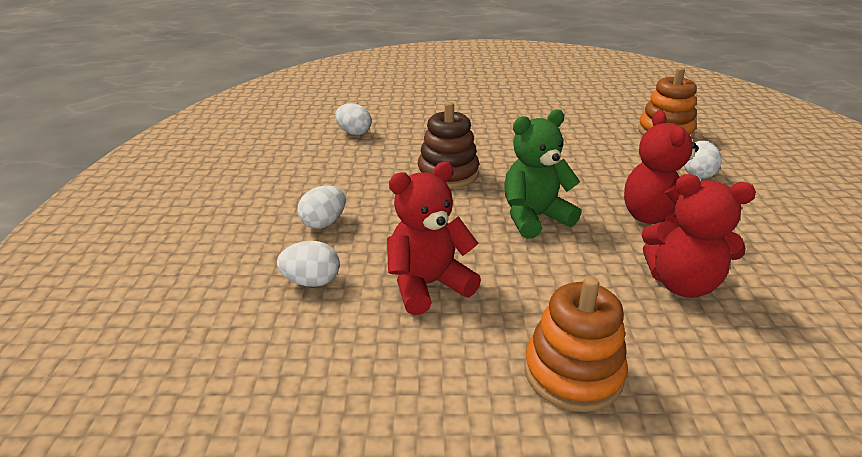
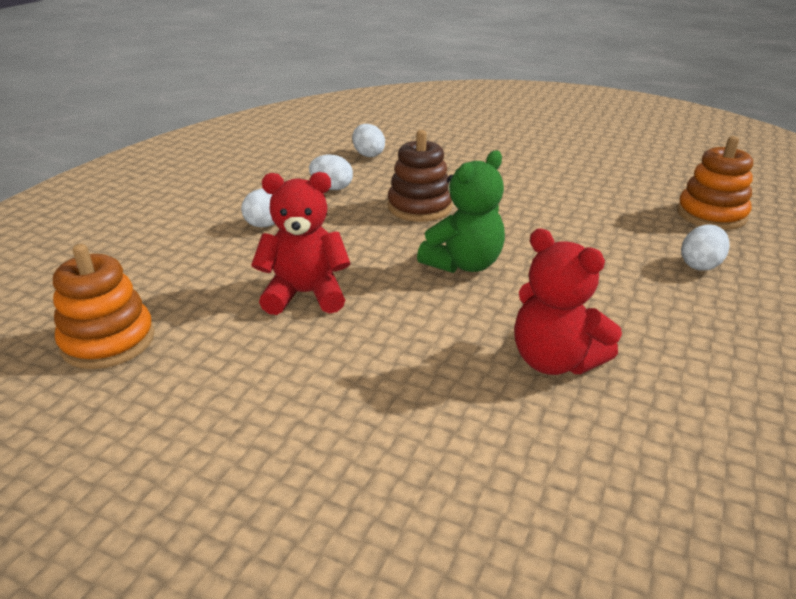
camera: 25 degrees right, 0 degrees up
(312, 281) = (215, 267): white egg -> white egg (332, 188)
(534, 218) = (463, 264): green teddy bear -> green teddy bear turned 135 degrees clockwise
(573, 373) = (358, 399): orange stacking toy -> orange stacking toy (108, 341)
(655, 219) = (594, 296): red teddy bear -> none

